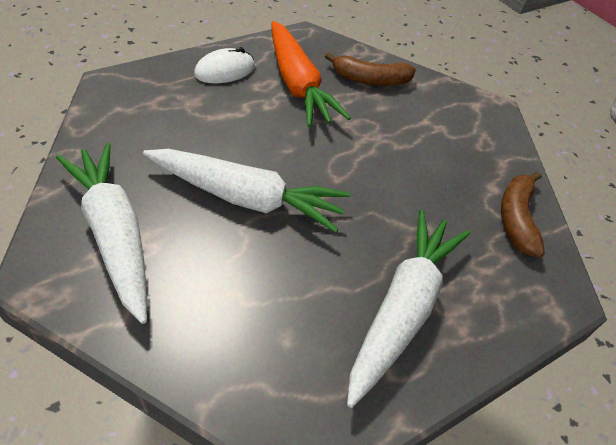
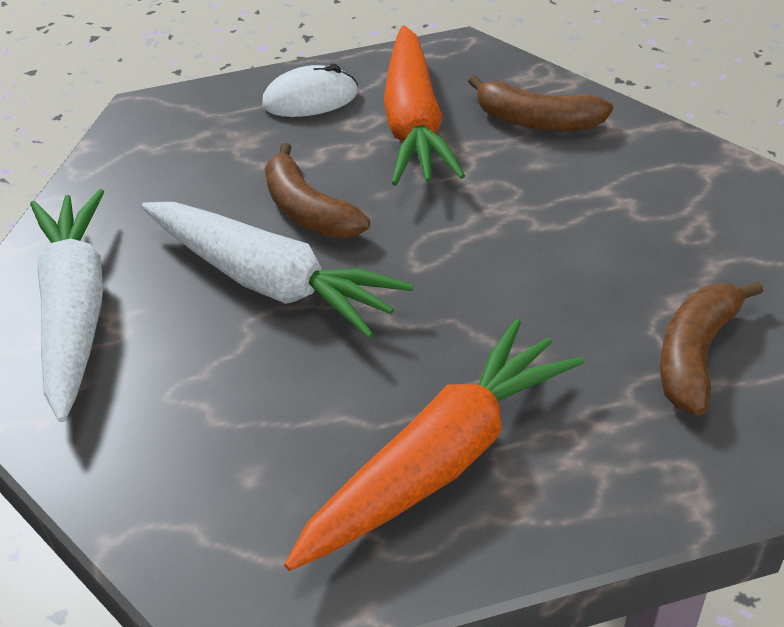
camera: 25 degrees right, 5 degrees down
(253, 147) = (308, 210): none -> brown banana
(403, 308) = (440, 460): white carrot -> orange carrot

